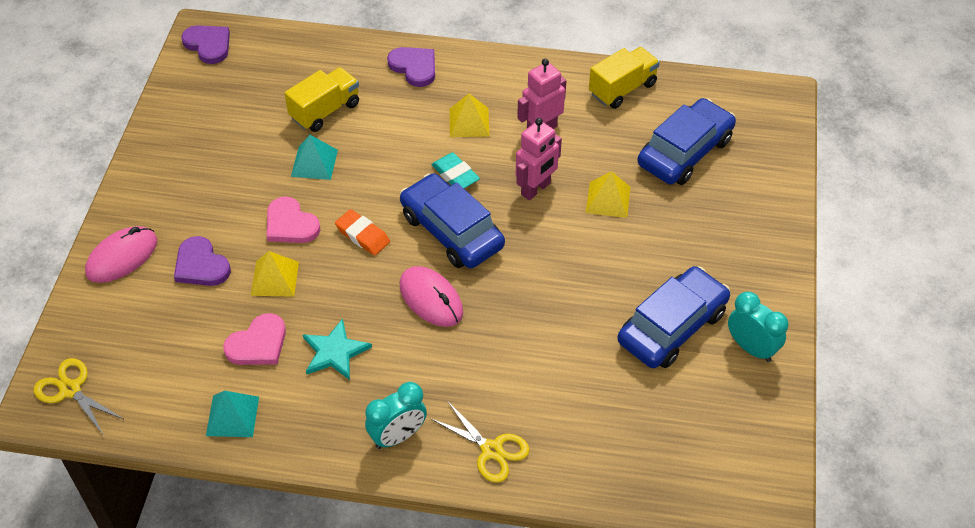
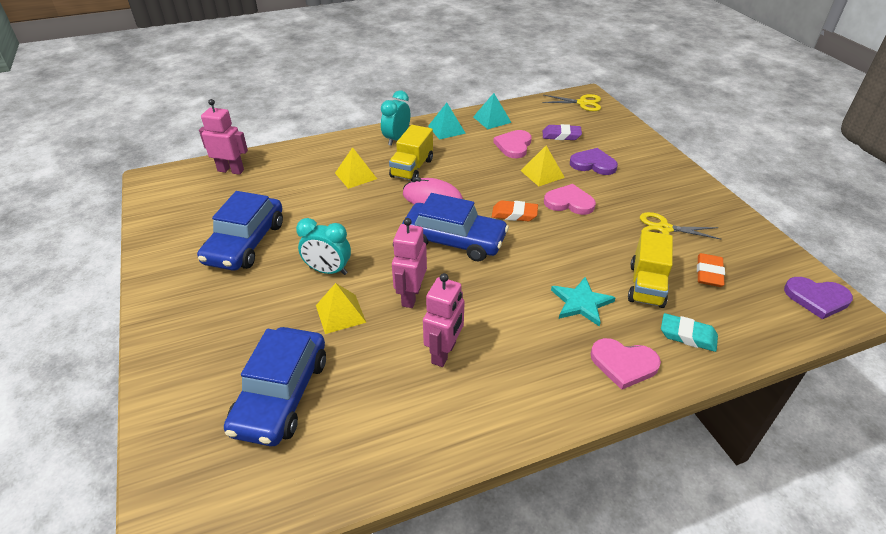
camera: 150 degrees right, 10 degrees down
(122, 257) = (642, 152): pink mouse -> none
(179, 334) = (561, 135): none -> purple eraser
(260, 97) = (709, 273): none -> orange eraser
(314, 163) = (603, 244): turquoise pyramid -> turquoise pyramid (446, 129)
(334, 352) = (466, 156): turquoise star -> turquoise star (581, 303)
(414, 67) = (623, 364): purple heart -> pink heart
(455, 175) = (487, 280): turquoise eraser -> turquoise eraser (687, 335)
(469, 122) = (518, 330): yellow pyramid -> yellow pyramid (356, 176)
(491, 450) = (338, 150): yellow scissors -> yellow scissors (664, 228)
(622, 89) = (387, 445): yellow truck -> yellow truck (412, 168)
(657, 475) = (231, 170): none -> pink robot
(751, 348) = (176, 251): turquoise clock -> turquoise clock (328, 271)

